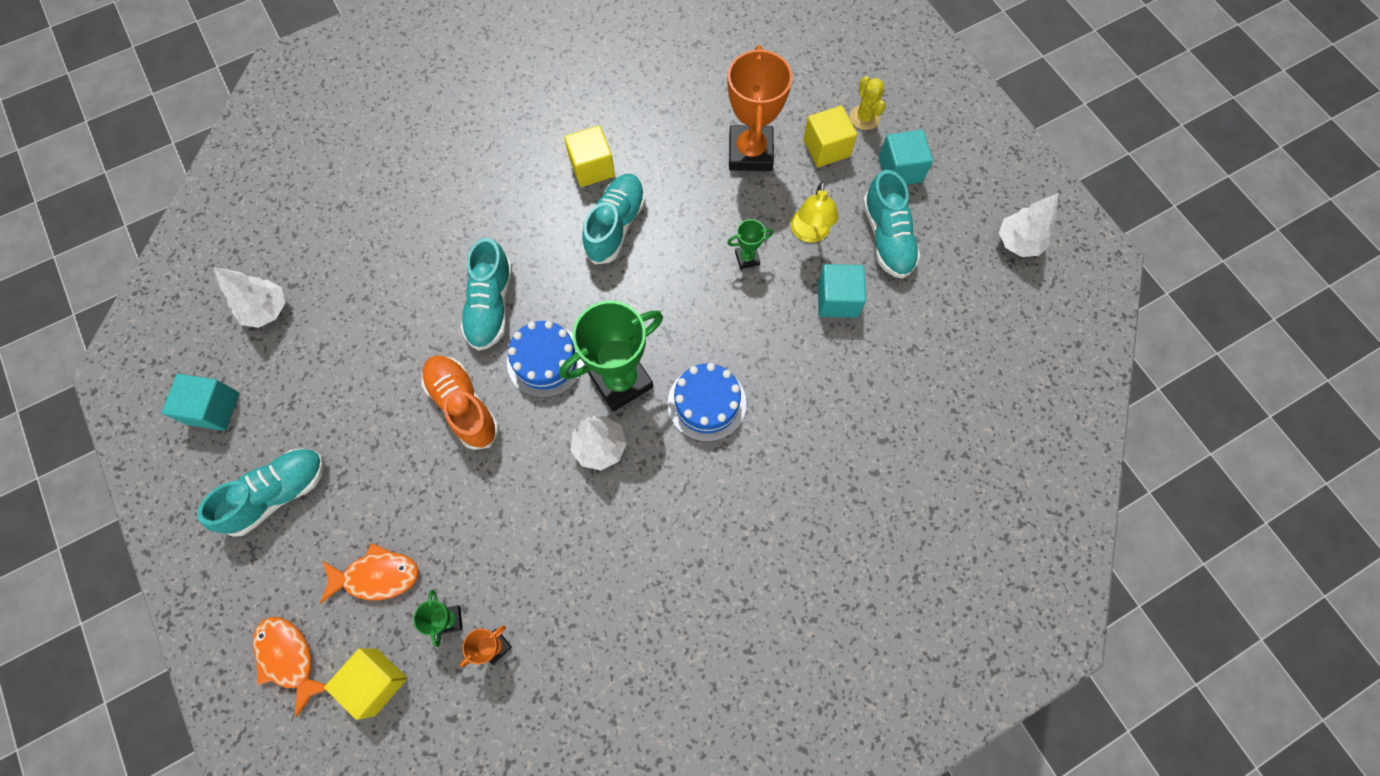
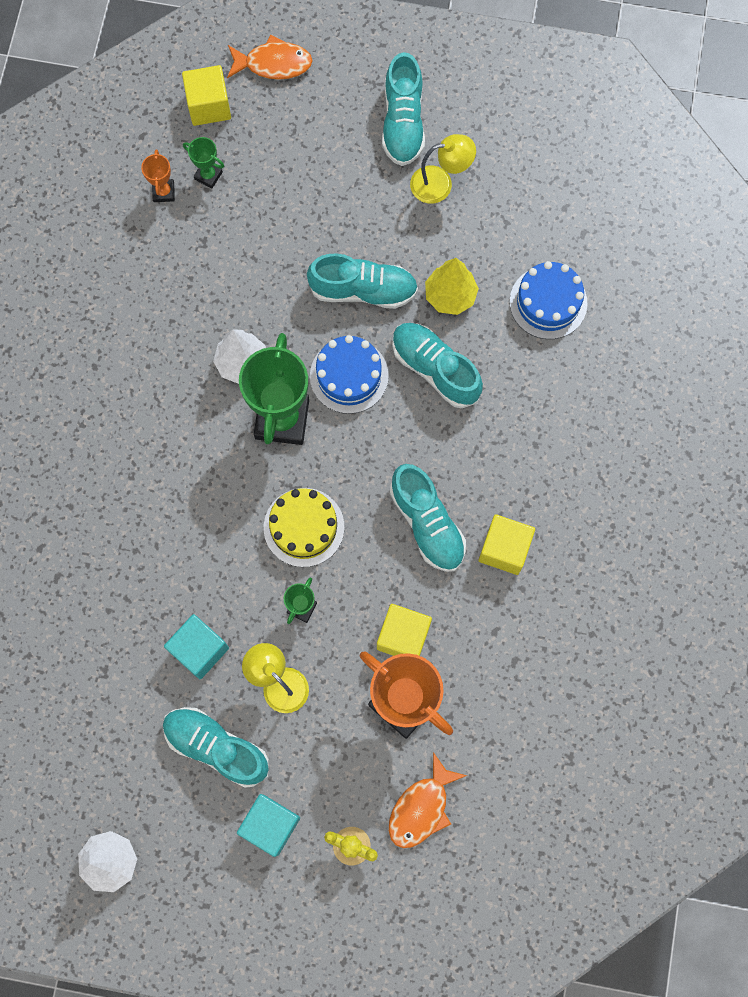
camera: 130 degrees right, 5 degrees up
(214, 408) = (514, 118): turquoise cube -> none
(267, 310) = (574, 202): white tree -> none
(319, 420) = (440, 183): none -> yellow lamp
(377, 576) = (282, 149): orange fish -> orange fish (421, 808)
(420, 339) = (450, 296): none -> yellow tree
(463, 406) = (363, 290): orange shoe -> turquoise shoe
(689, 301) = (304, 527): none -> yellow cake
(707, 403) = (206, 469): blue cake -> blue cake (548, 302)
(826, 148) = (350, 777): yellow cube -> yellow cube (403, 636)

